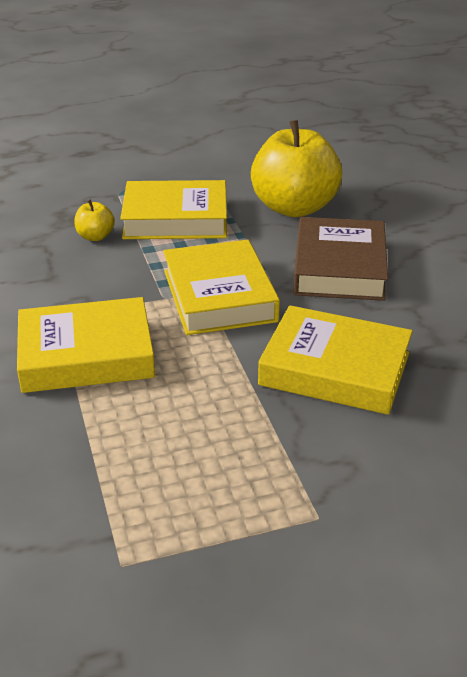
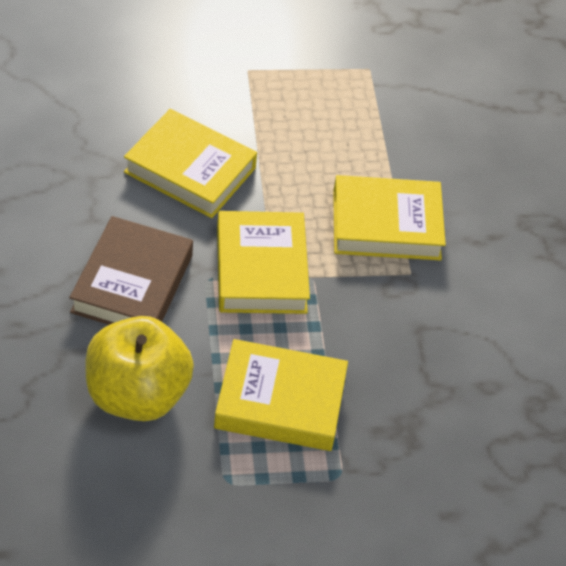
camera: 175 degrees left, 15 degrees up
(95, 237) = (373, 387): yellow apple -> none

